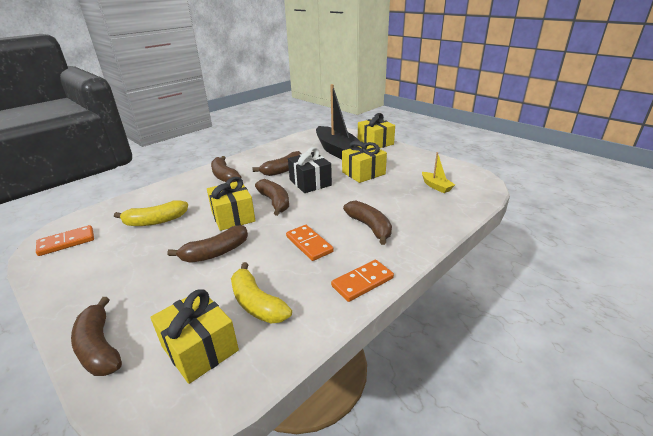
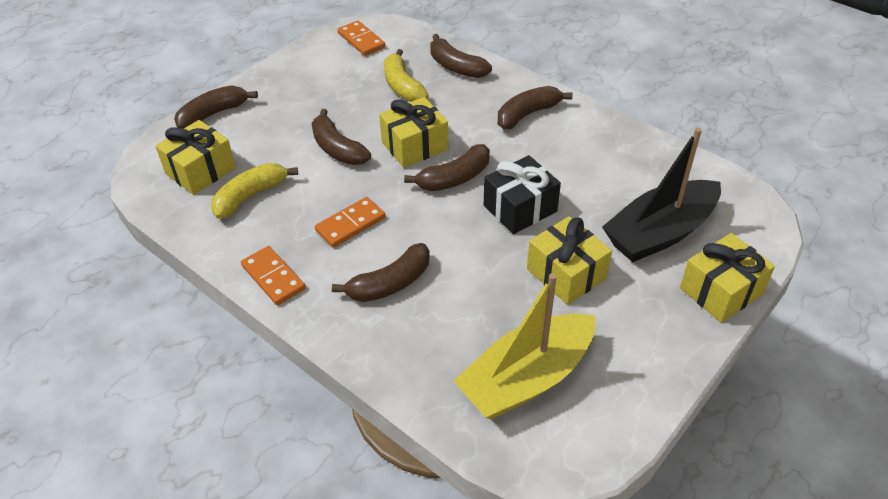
camera: 85 degrees right, 15 degrees up
(283, 170) = (560, 172): brown banana -> brown banana (456, 67)
(436, 186) = (526, 378): yellow boat -> yellow boat, size x2.19

